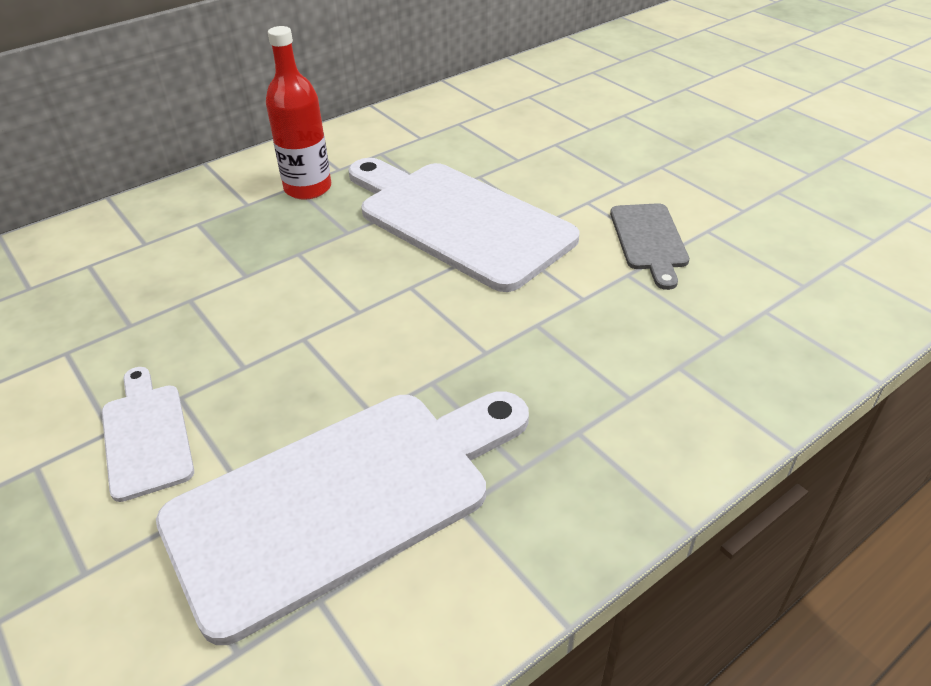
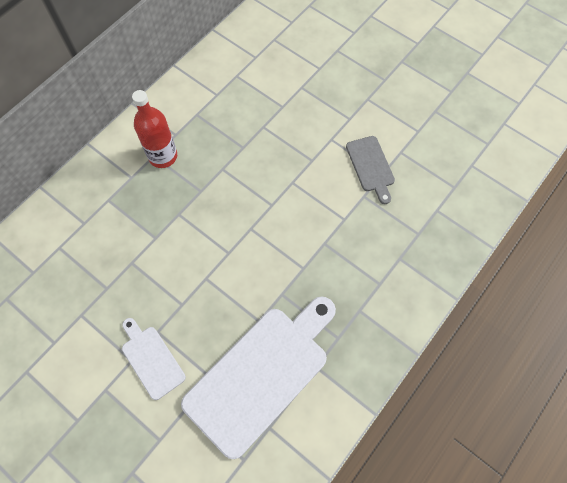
camera: 15 degrees left, 25 degrees up
(458, 221) = (261, 170): white cutting board -> none

